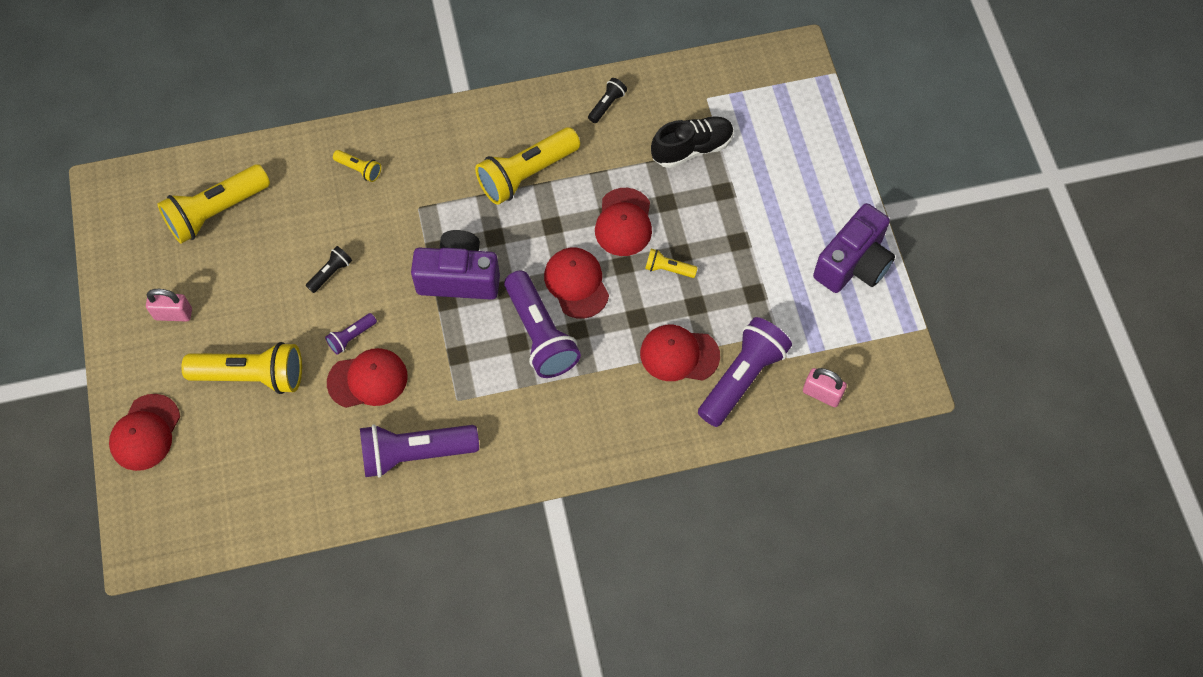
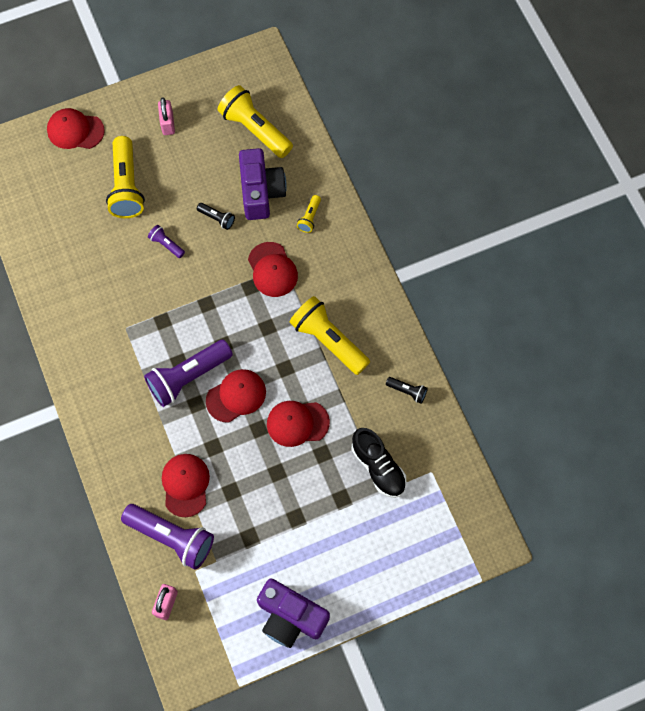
camera: 80 degrees right, 5 degrees up
(368, 379) = (134, 263): red cap -> red cap (272, 270)
(415, 453) = (80, 308): purple flashlight -> none
(459, 277) = (227, 308): purple camera -> purple camera (261, 192)
(668, 269) = (260, 465): yellow flashlight -> none

